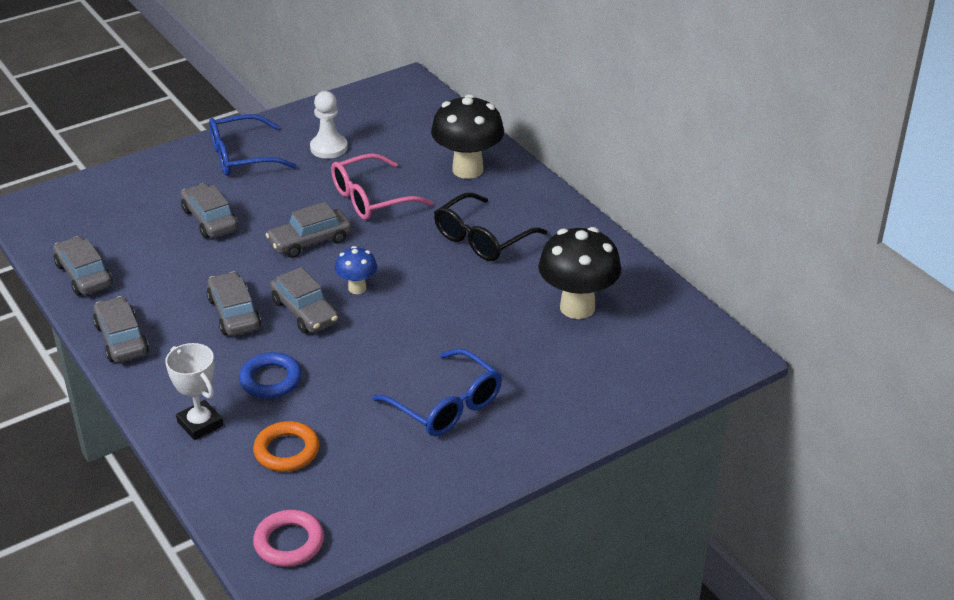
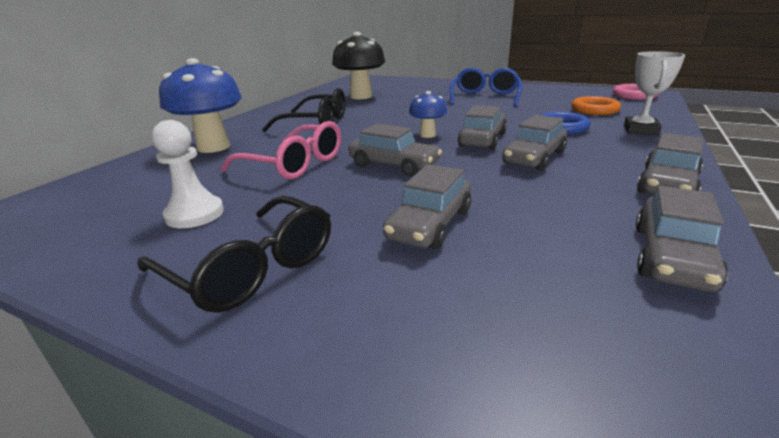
camera: 120 degrees left, 10 degrees down
(243, 156) = (250, 267): blue glasses -> black glasses
(467, 169) = (213, 147): black mushroom -> blue mushroom

